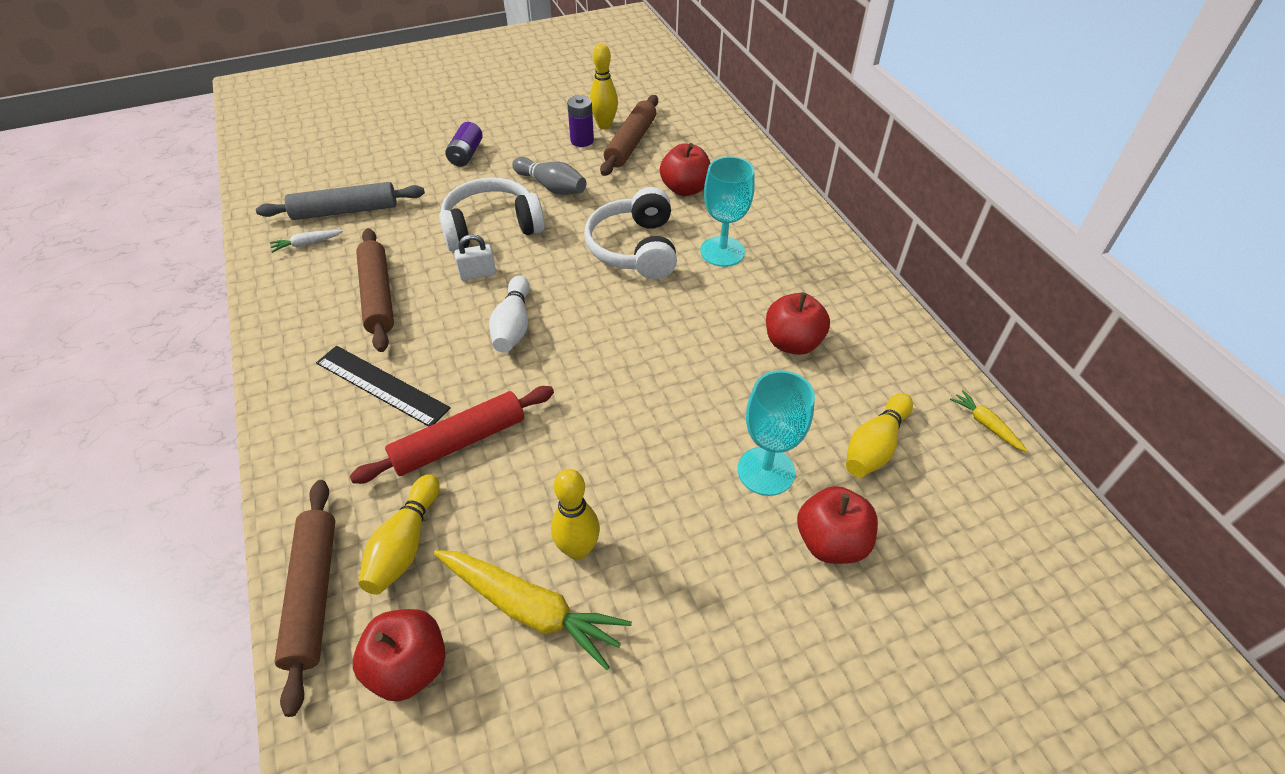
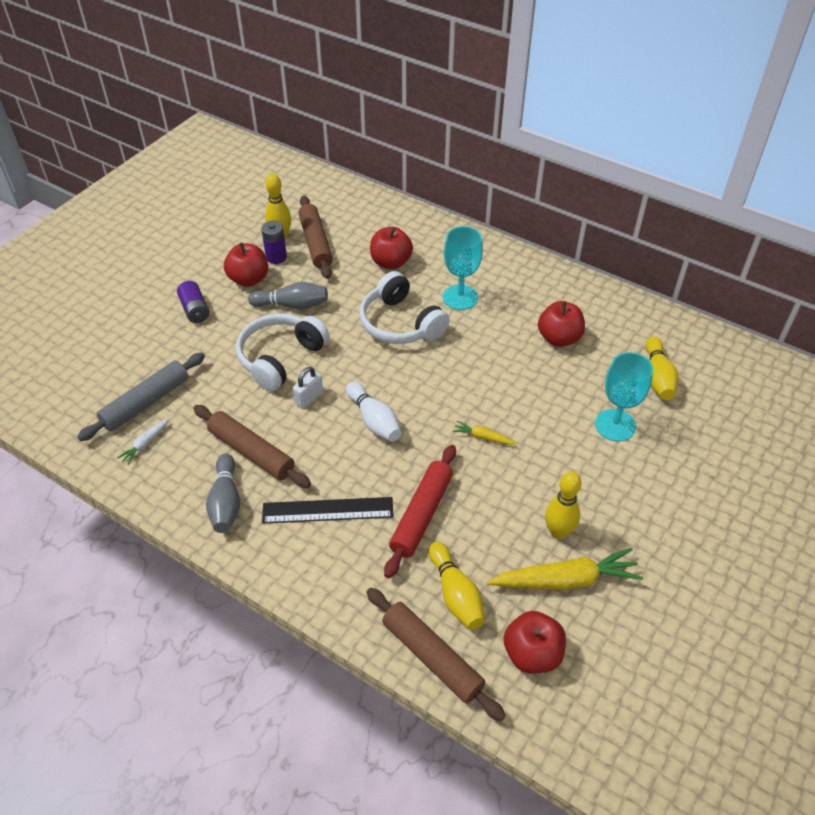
camera: 35 degrees left, 0 degrees up
(310, 327) = (226, 502): none -> grey bowling pin
(831, 542) = (682, 444): red apple -> red apple (249, 279)
(985, 424) = (701, 333): yellow carrot -> yellow carrot (483, 437)

